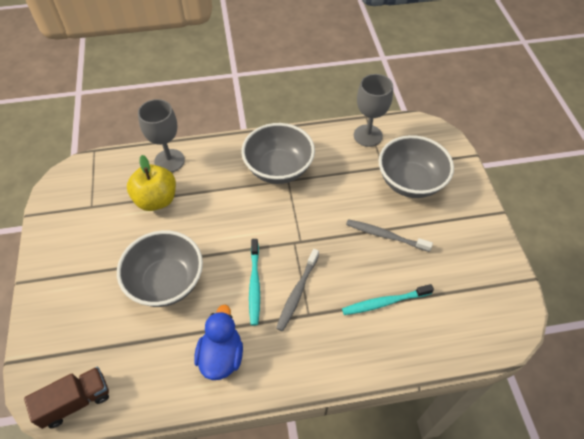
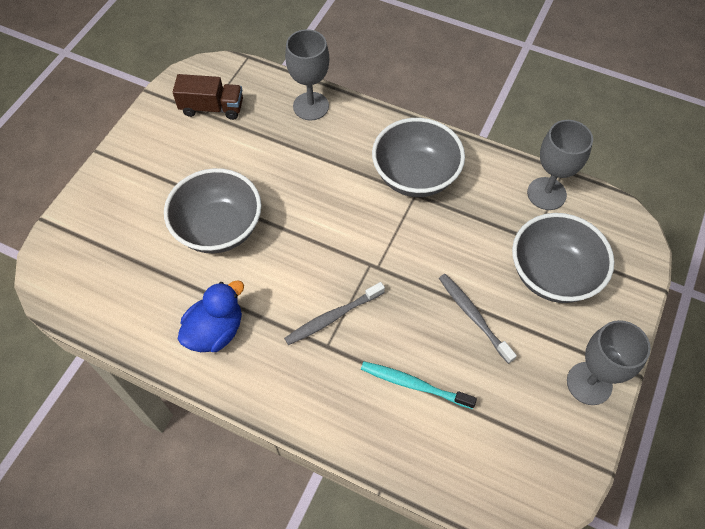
camera: 35 degrees right, 5 degrees up
(75, 401) = (68, 289): brown truck -> brown truck (212, 108)
(156, 200) = (269, 140): yellow apple -> none
(254, 285) = (297, 283): turquoise toothbrush -> none
(482, 234) = (589, 383): none -> grey goblet

